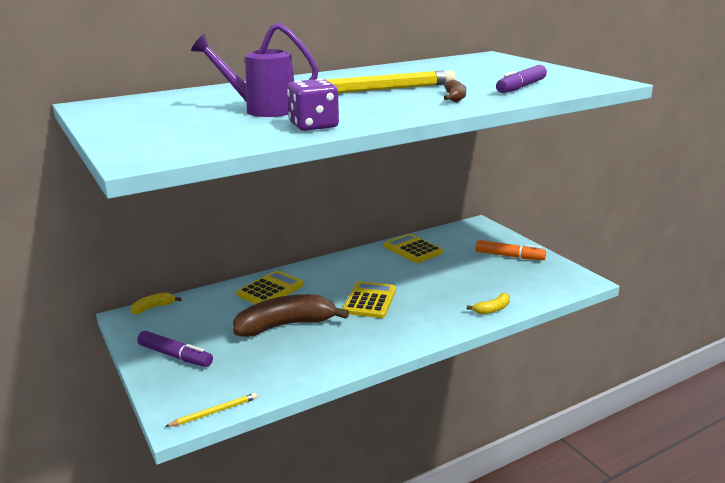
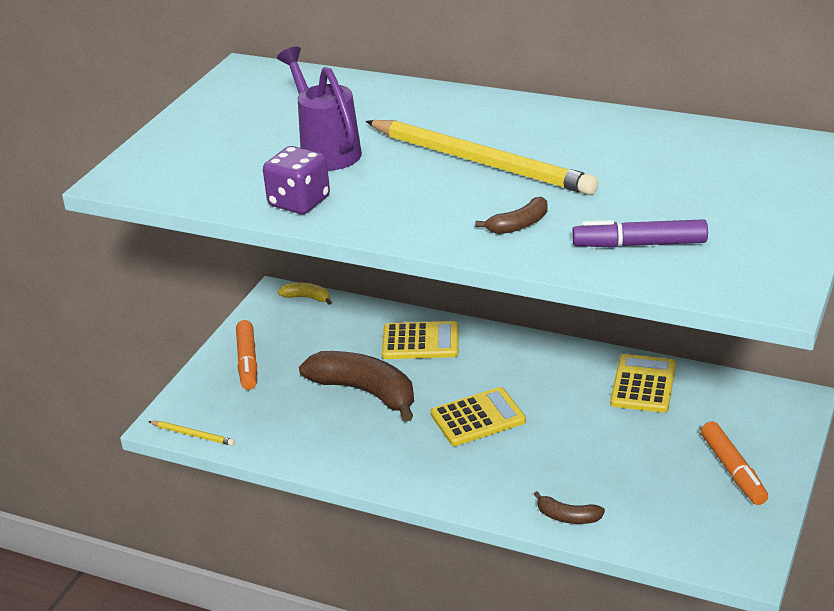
camera: 55 degrees right, 10 degrees up
(175, 356) = (247, 362): purple marker -> orange marker
(492, 309) = (567, 517): yellow banana -> brown banana

